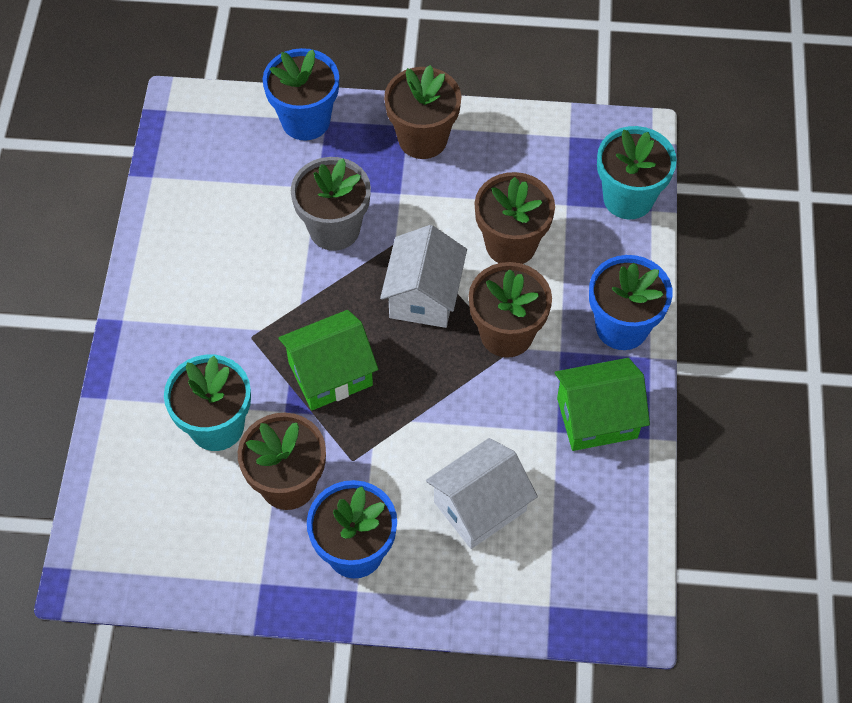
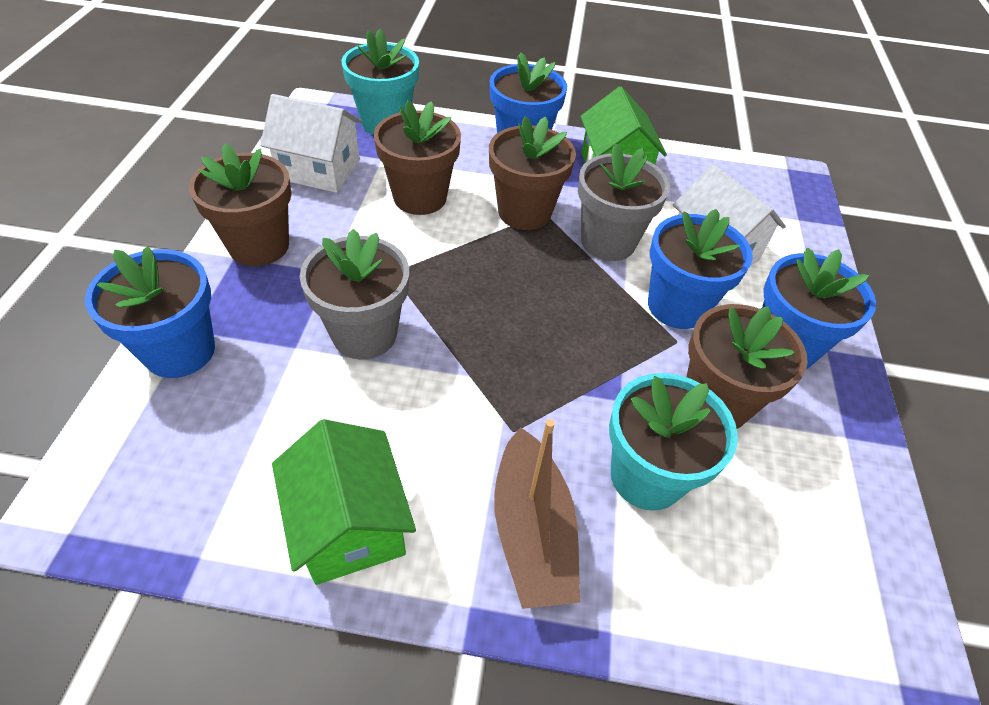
camera: 90 degrees left, 10 degrees down
(172, 352) = (532, 531): none -> brown boat
(330, 374) = (569, 352): green house -> green house (349, 524)
(395, 464) = (677, 306): none -> blue flower pot
(424, 295) = (472, 265): white house -> white house (319, 169)
(475, 408) = (608, 242): none -> grey flower pot

